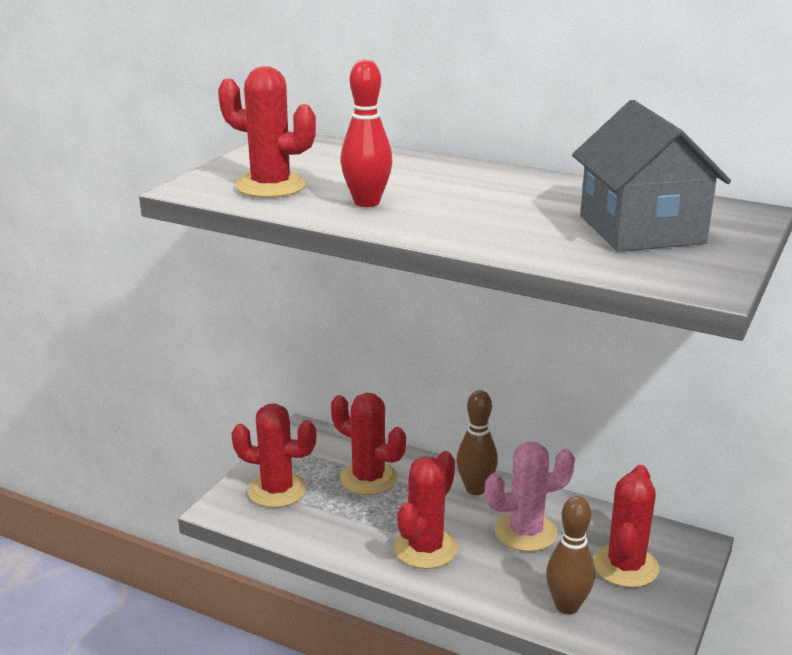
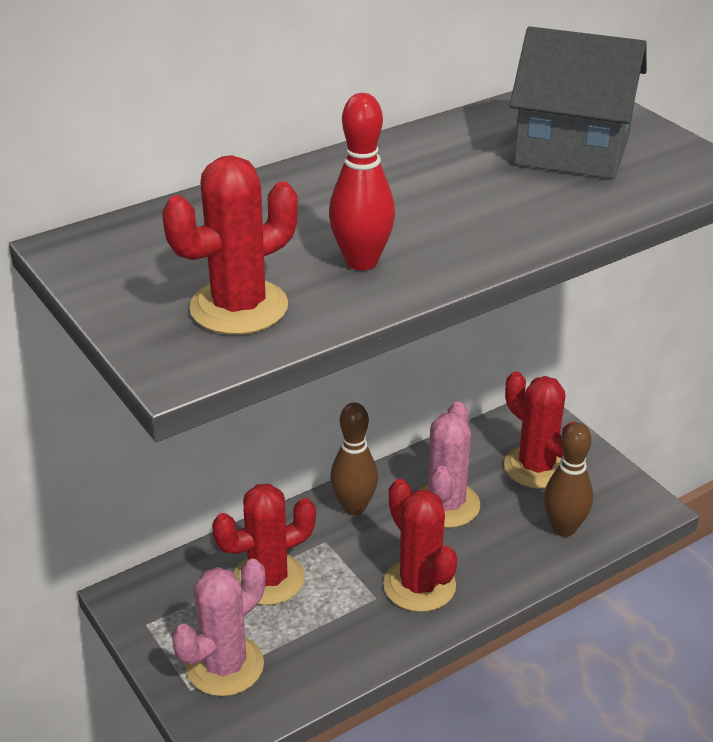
camera: 60 degrees left, 10 degrees up
(277, 490) = (225, 666): red cactus -> pink cactus

